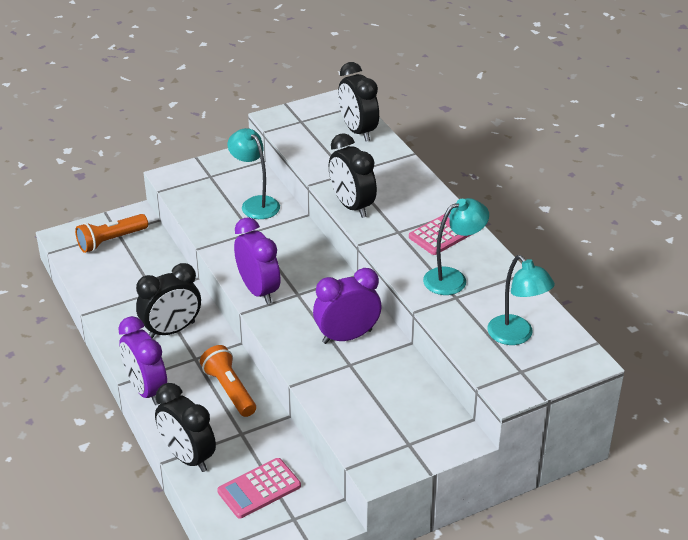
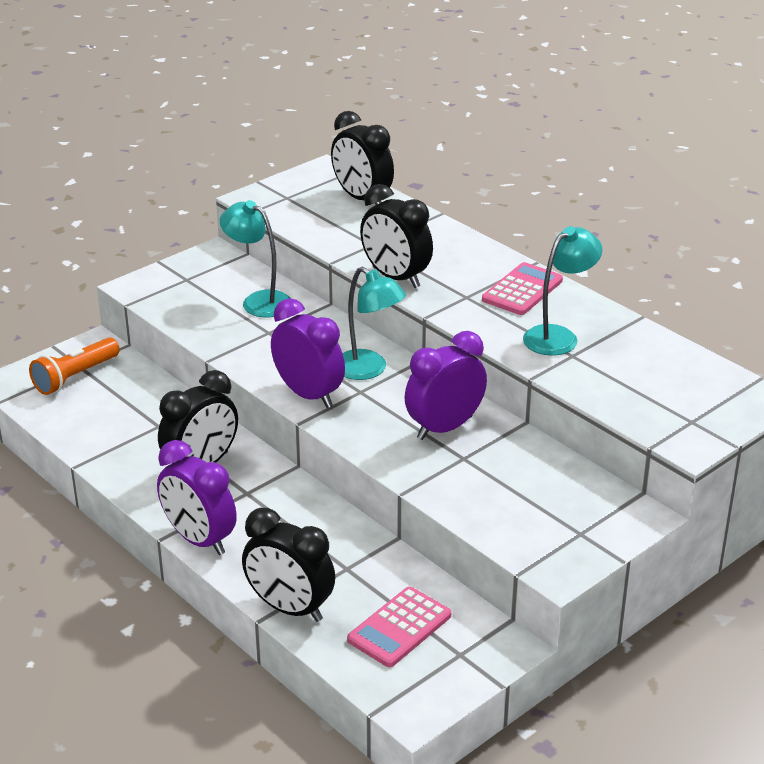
camera: 15 degrees left, 5 degrees down
(229, 390) = (308, 521): orange flashlight -> none
(516, 336) = (665, 385): turquoise lamp -> turquoise lamp (369, 370)

